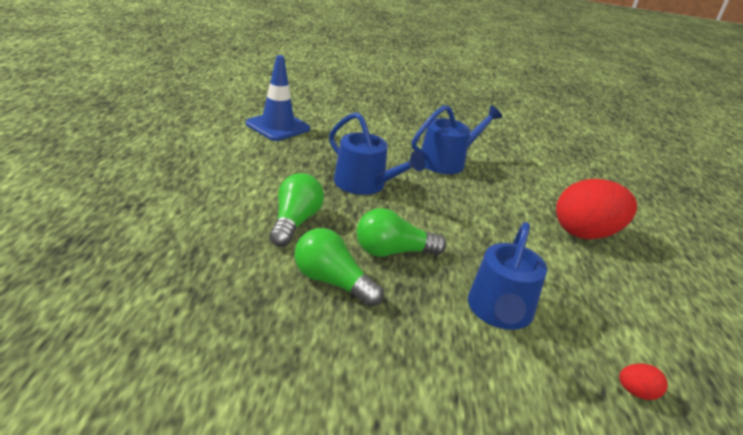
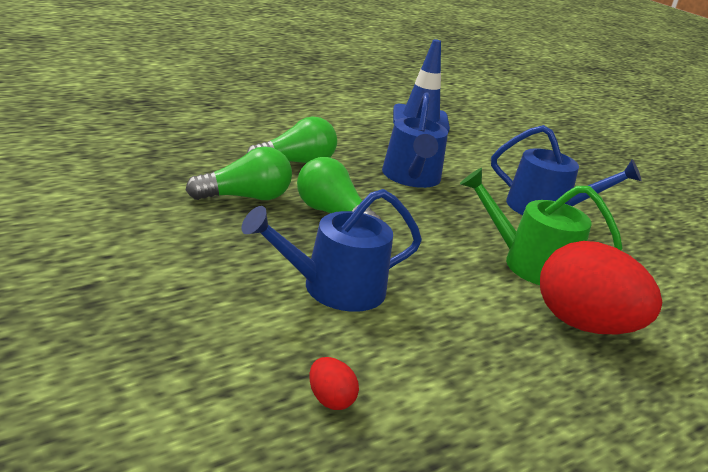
camera: 50 degrees right, 5 degrees down
(332, 282) = (245, 197): green light bulb -> green light bulb turned 75 degrees clockwise
(509, 209) = (530, 264): none -> green watering can

